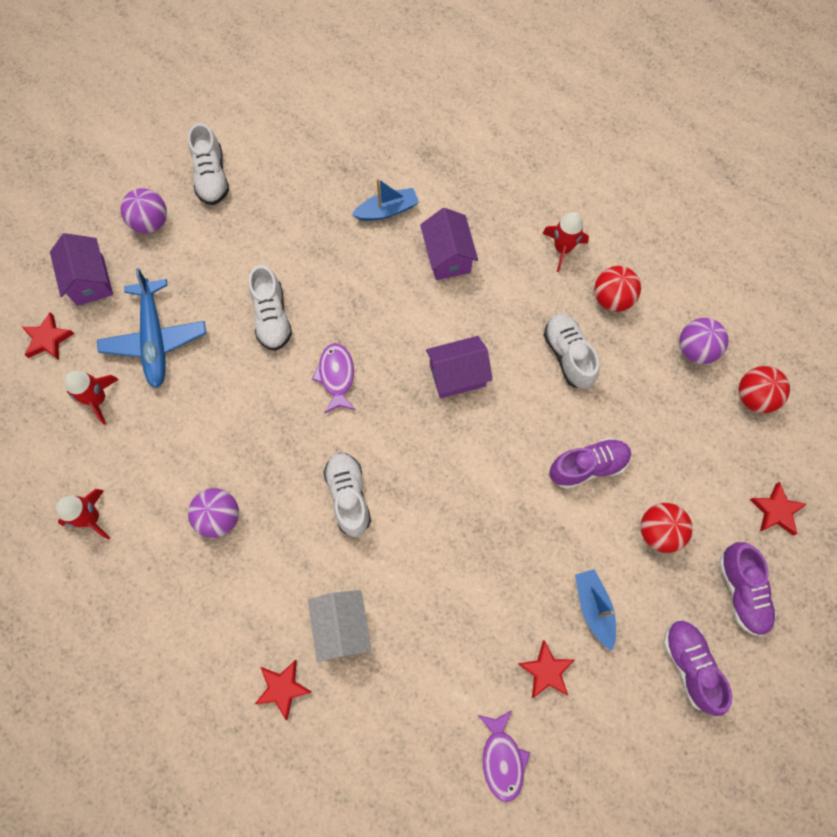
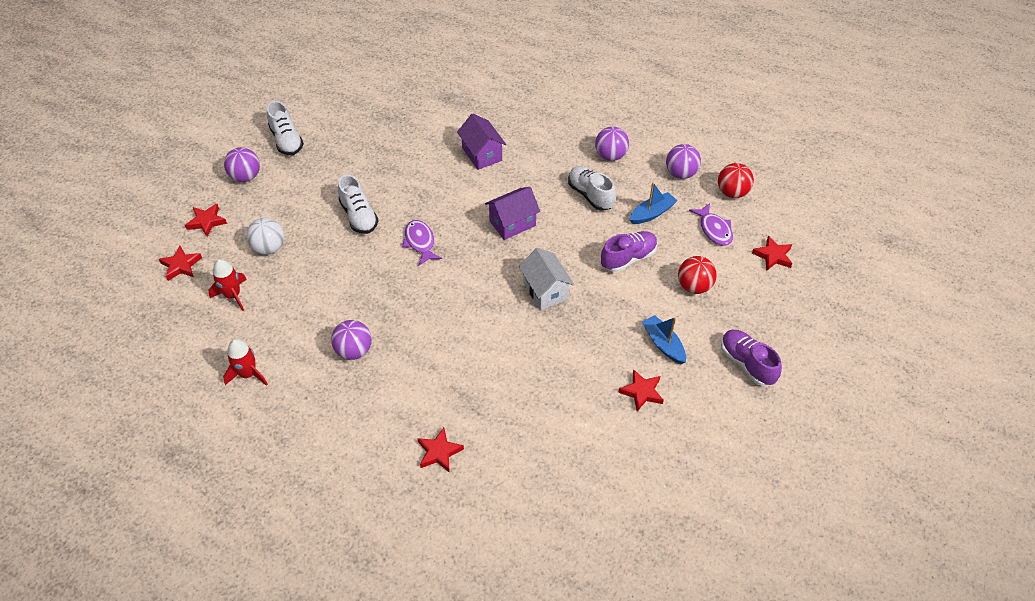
camera: 15 degrees left, 20 degrees down
(90, 280) = (206, 222): purple house -> red star
(155, 338) = (269, 248): blue plane -> white ball
(342, 626) = (474, 400): white house -> white house (545, 290)
(349, 496) = (453, 315): white shoe -> none
(387, 210) = (427, 136): blue boat -> blue boat (652, 213)
(502, 759) = (628, 457): purple fish -> purple fish (714, 229)
(562, 248) = (564, 134): red rocket -> none
(612, 298) = (610, 156): red ball -> purple ball
(741, 591) = (767, 309): purple shoe -> none

